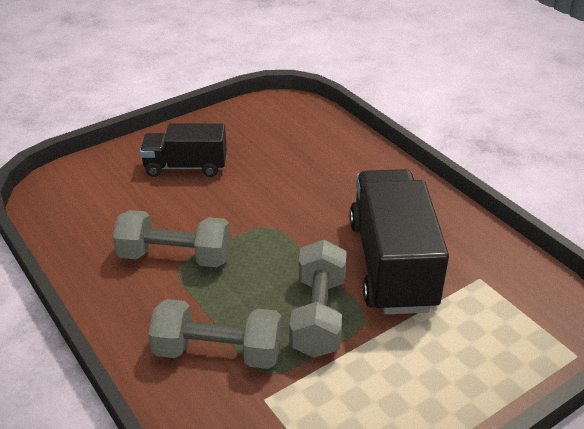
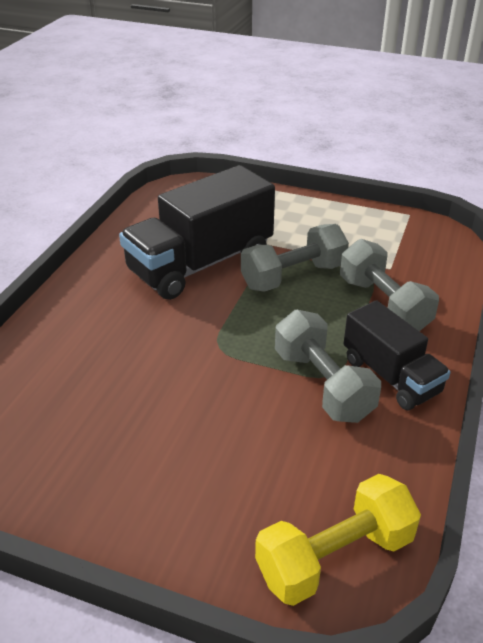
camera: 125 degrees left, 0 degrees up
(64, 194) = (335, 557): none -> yellow dumbbell
(186, 167) = (176, 468): black truck -> black truck (390, 376)

